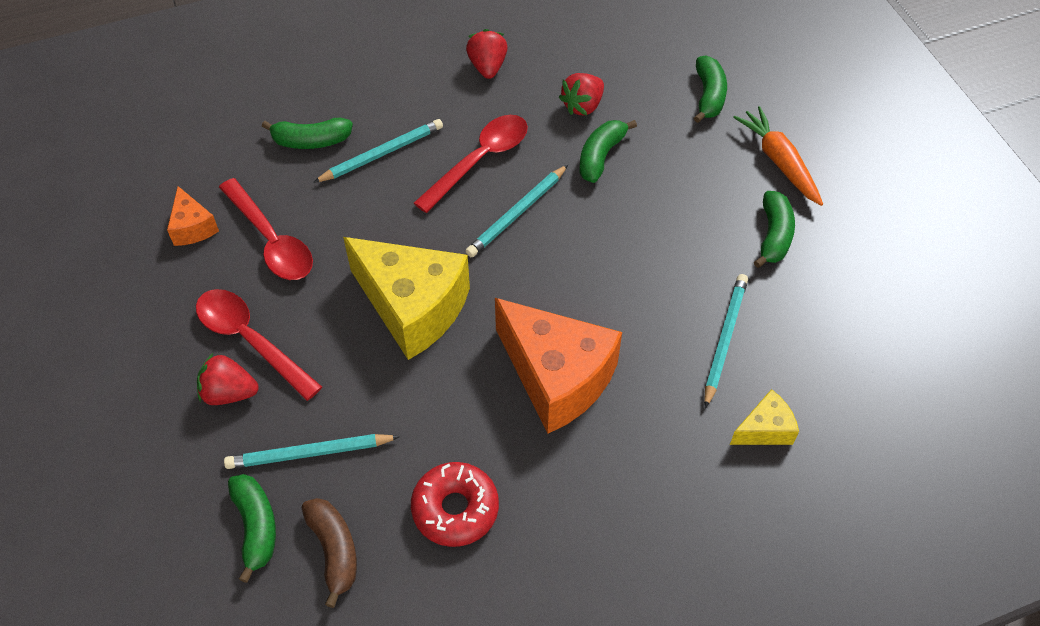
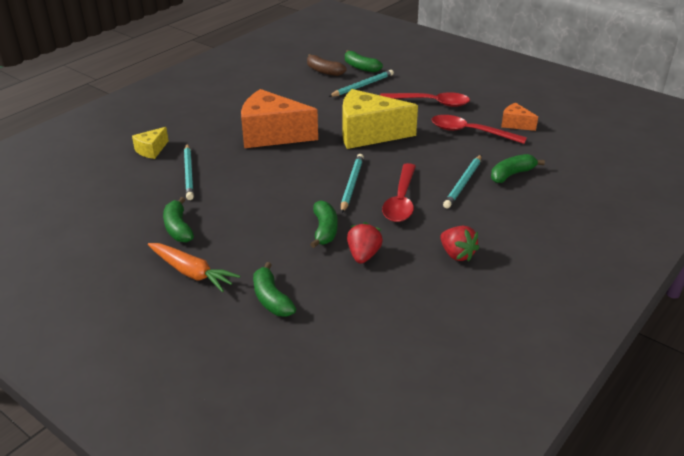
camera: 150 degrees right, 20 degrees down
(229, 393) = (417, 89): red strawberry -> none
(455, 509) = (285, 91): red donut -> none

